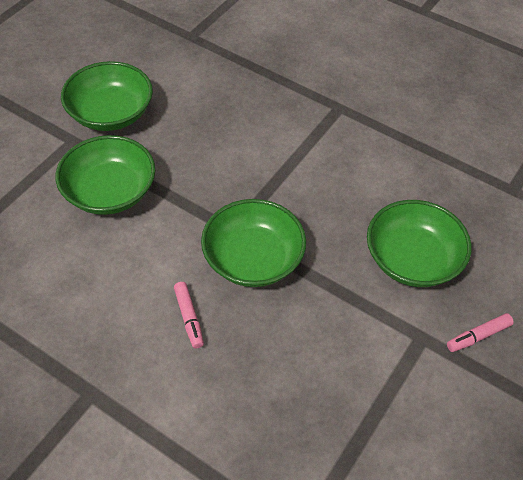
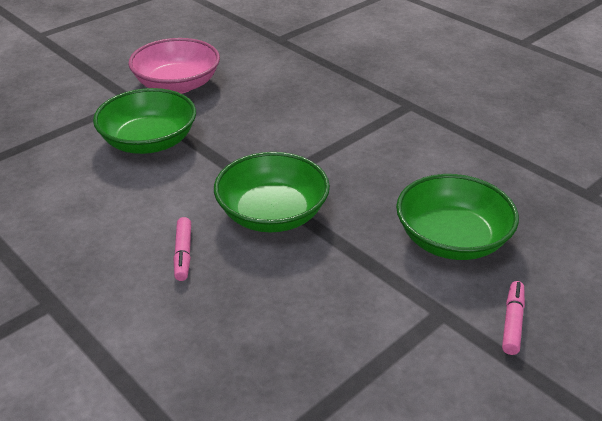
camera: 15 degrees right, 15 degrees down
(111, 113) = (177, 85): green bowl -> pink bowl
(478, 336) = (512, 322): pink marker -> pink marker turned 120 degrees clockwise

